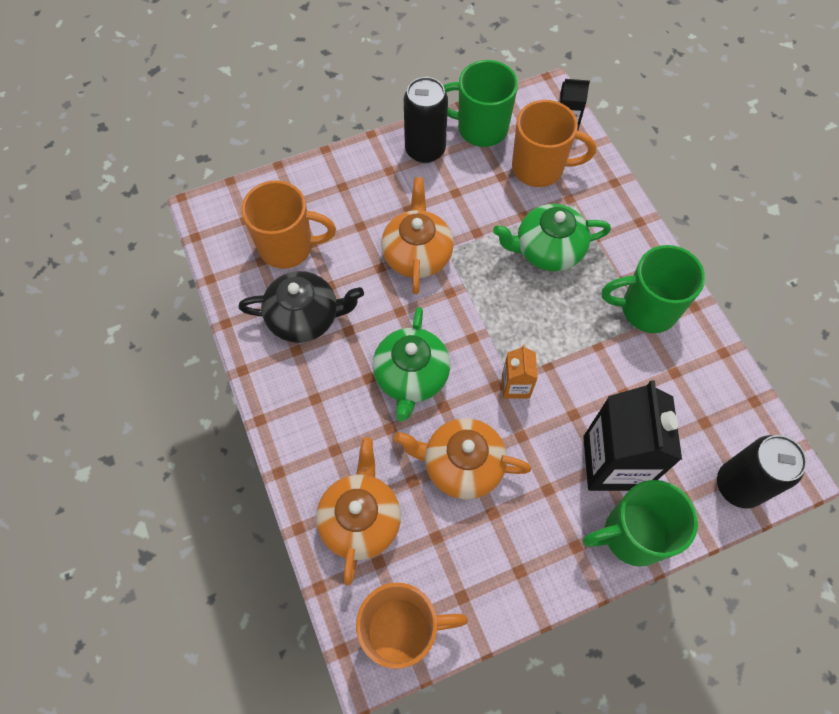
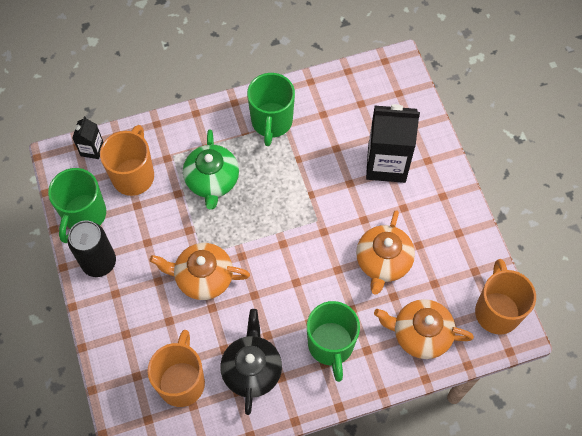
camera: 85 degrees left, 0 degrees up
(411, 376) = (311, 290): green teapot -> none
(515, 386) = (325, 218): orange carton -> none
(632, 535) = (436, 161): green mug -> green mug (331, 346)
(738, 485) = (405, 93): black can -> none

